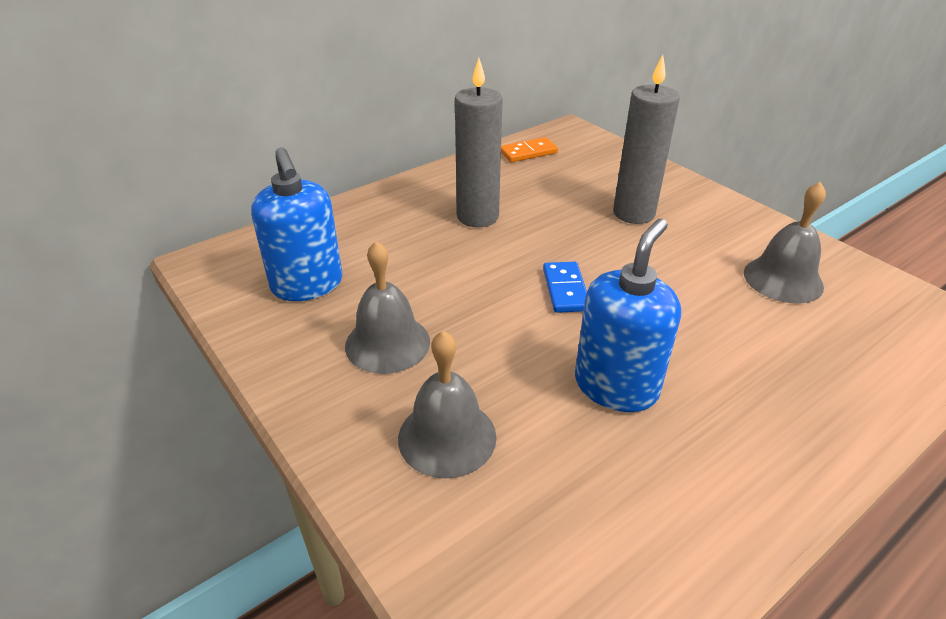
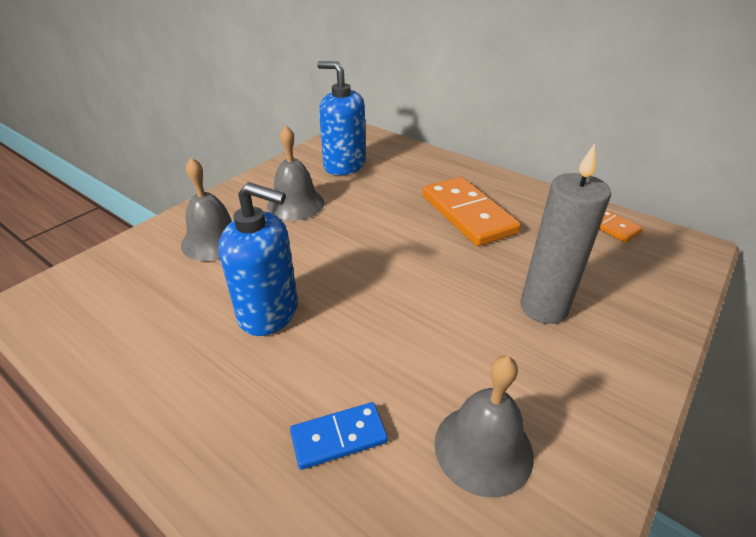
camera: 75 degrees right, 0 degrees up
(307, 285) = (344, 165): blue soap dispenser -> blue soap dispenser turned 75 degrees clockwise
(477, 217) = (467, 214): grey candle -> orange domino
(565, 289) = (385, 273): blue domino -> blue domino (338, 437)

